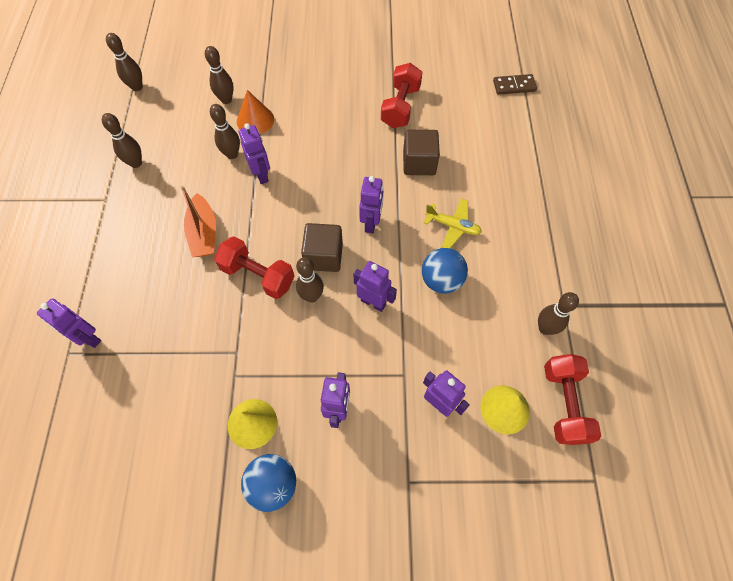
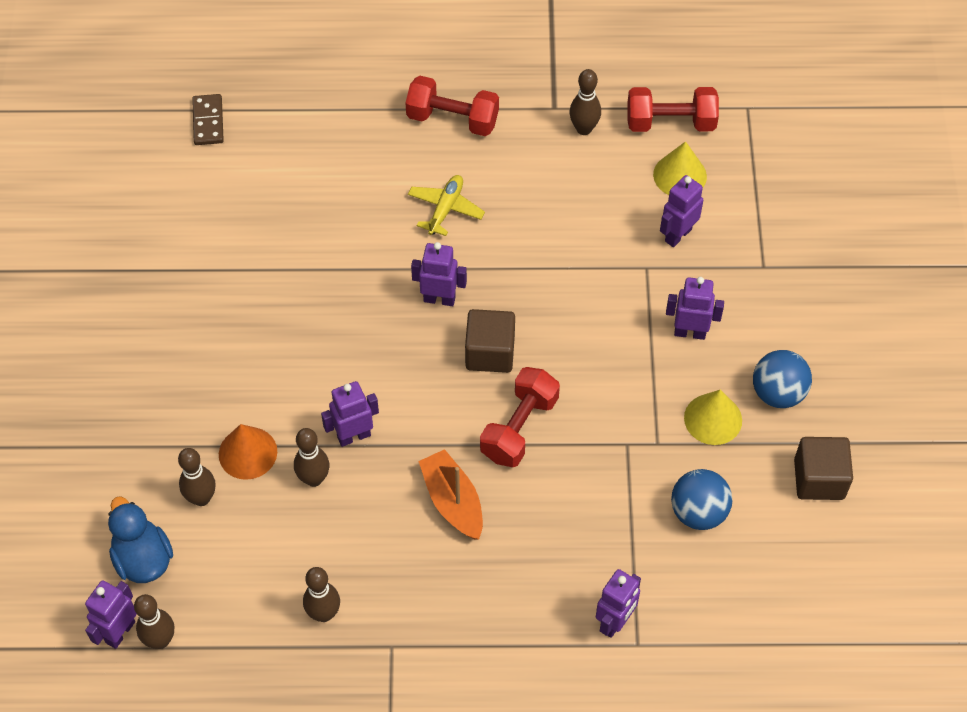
camera: 90 degrees left, 5 degrees down
(190, 76) = (143, 558): none -> blue duck
(204, 233) = (453, 501): orange boat -> orange boat turned 105 degrees counterclockwise
(312, 296) = (548, 364): brown bowling pin -> none
(373, 302) = (555, 297): purple robot -> purple robot (120, 632)
(400, 107) = (236, 261): red dumbbell -> red dumbbell (452, 119)
(419, 163) = (341, 242): brown cube -> brown cube (819, 479)
(441, 280) = (524, 225): blue ball -> blue ball (698, 512)

